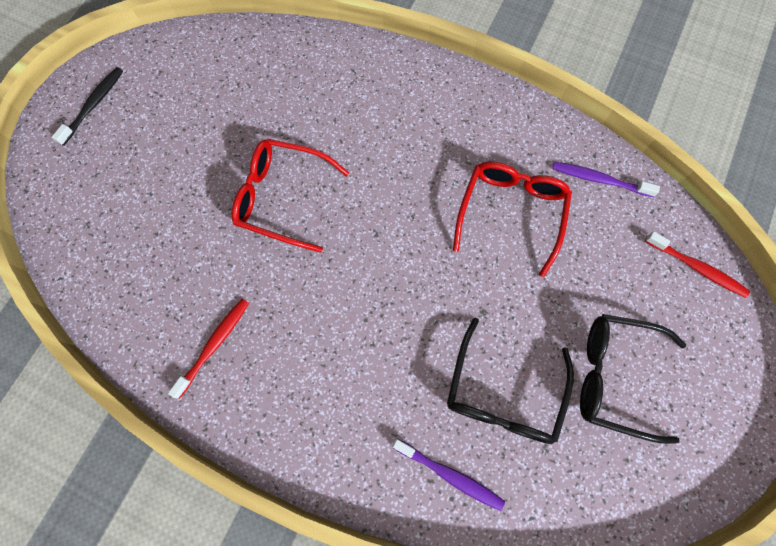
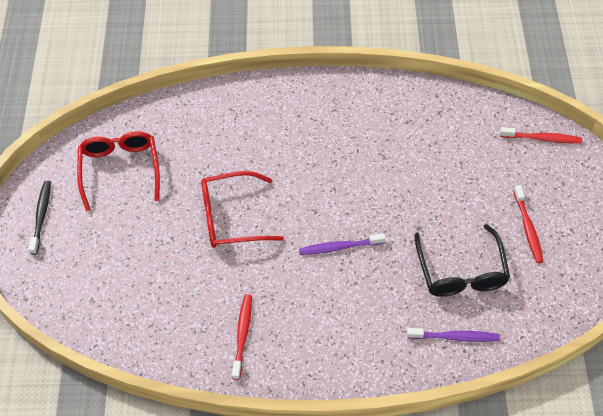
camera: 25 degrees left, 15 degrees down
(510, 214) = (401, 158): red glasses -> red glasses (120, 170)
(599, 180) = (449, 110): purple toothbrush -> purple toothbrush (339, 247)
(616, 377) = (528, 228): black glasses -> red toothbrush

